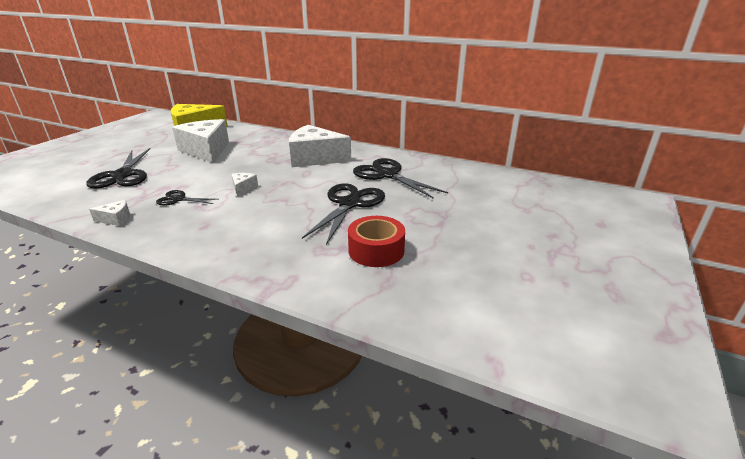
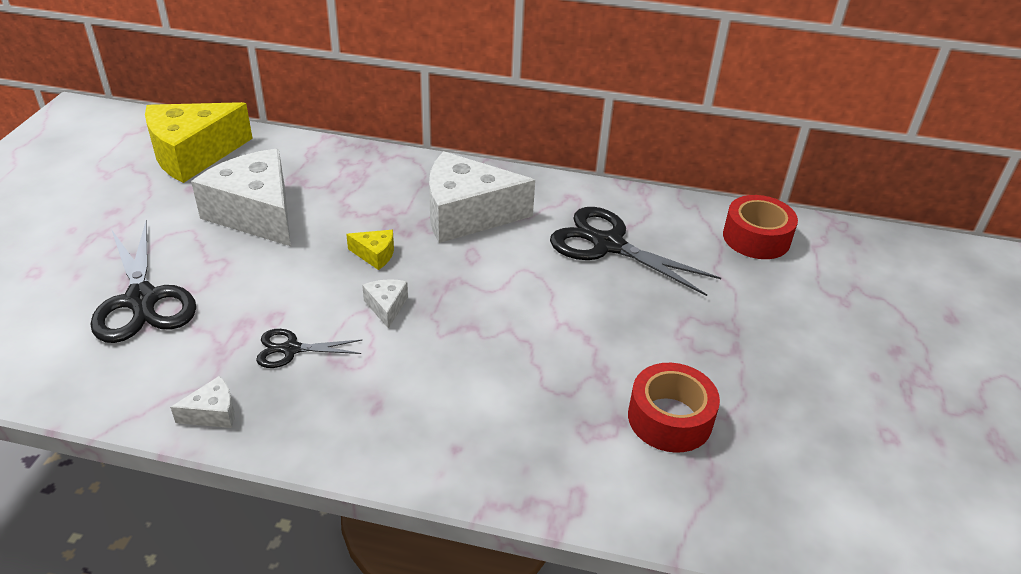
camera: 15 degrees left, 10 degrees up
(253, 169) = (375, 255): none -> yellow cheese
(349, 204) = (582, 322): black scissors -> none
(481, 179) = (756, 238): none -> red tape

